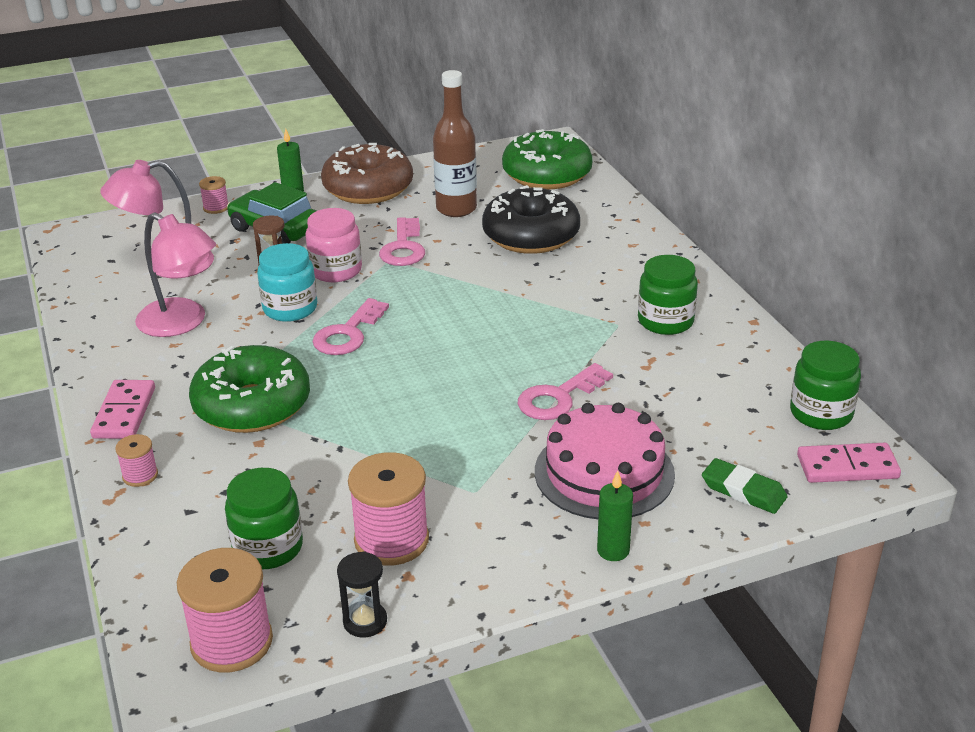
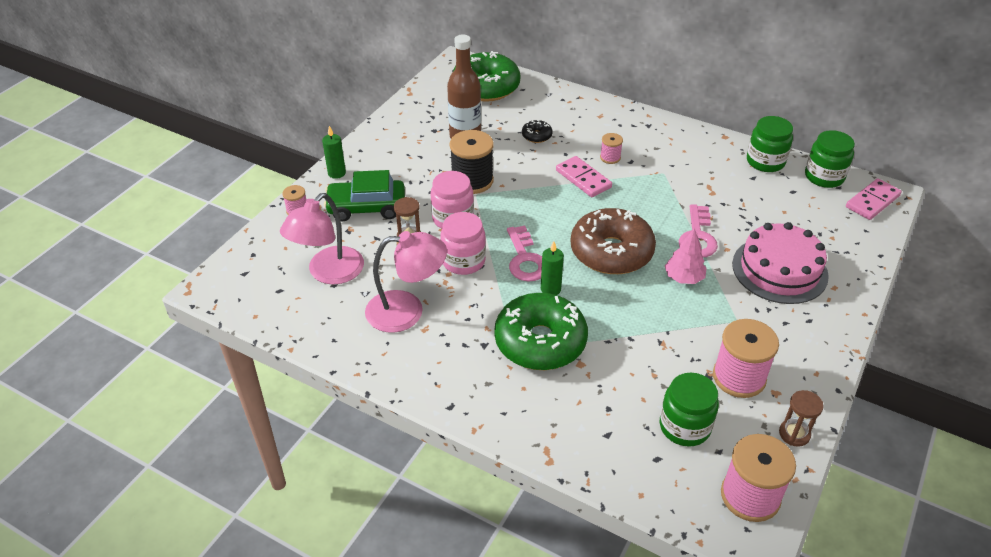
camera: 40 degrees left, 10 degrees up
(124, 413) = (467, 396): pink domino -> pink domino (583, 179)
(140, 475) = (543, 432): pink spool -> pink spool (610, 157)
(290, 308) = (463, 261): turquoise jar -> pink jar
(365, 621) = (794, 434): black hourglass -> brown hourglass
(368, 188) = (385, 147): brown donut -> brown donut (611, 252)
(403, 248) = (472, 181): pink key -> black spool
(481, 425) = (683, 278): none -> pink tree
(531, 236) = (536, 136): black donut -> black donut, size x0.42
(613, 551) = (843, 312): green candle -> green candle (550, 289)
(665, 321) = (684, 158): green jar -> green jar (765, 161)
(743, 491) = (850, 242): green eraser -> none

